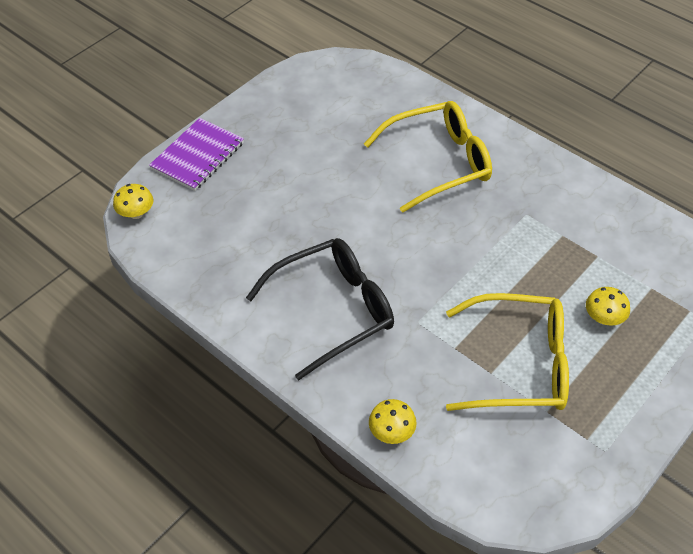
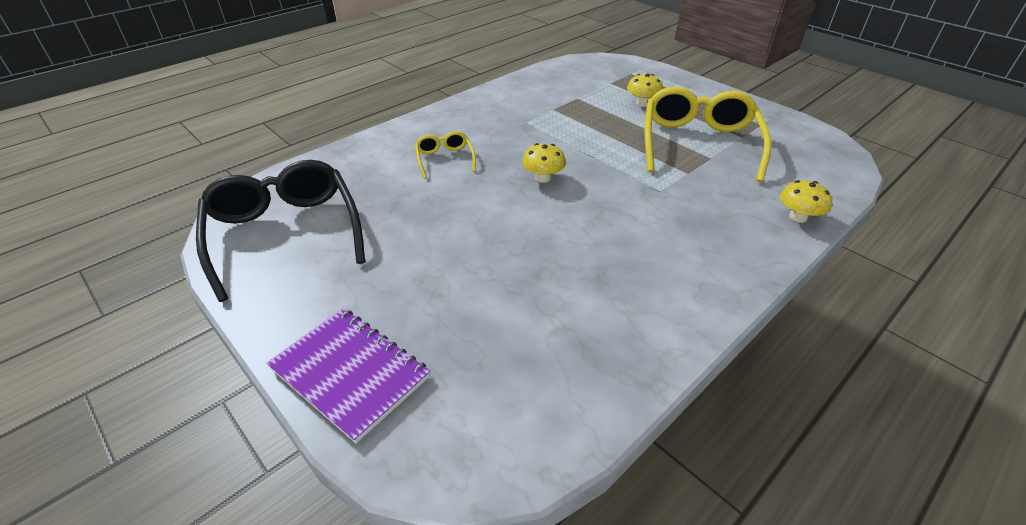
camera: 85 degrees left, 10 degrees down
(136, 213) = (461, 466): yellow mushroom -> yellow mushroom (543, 178)
(334, 310) = (652, 245): black glasses -> black glasses (285, 233)
(439, 163) = (444, 159): yellow glasses -> yellow glasses, size x0.47

